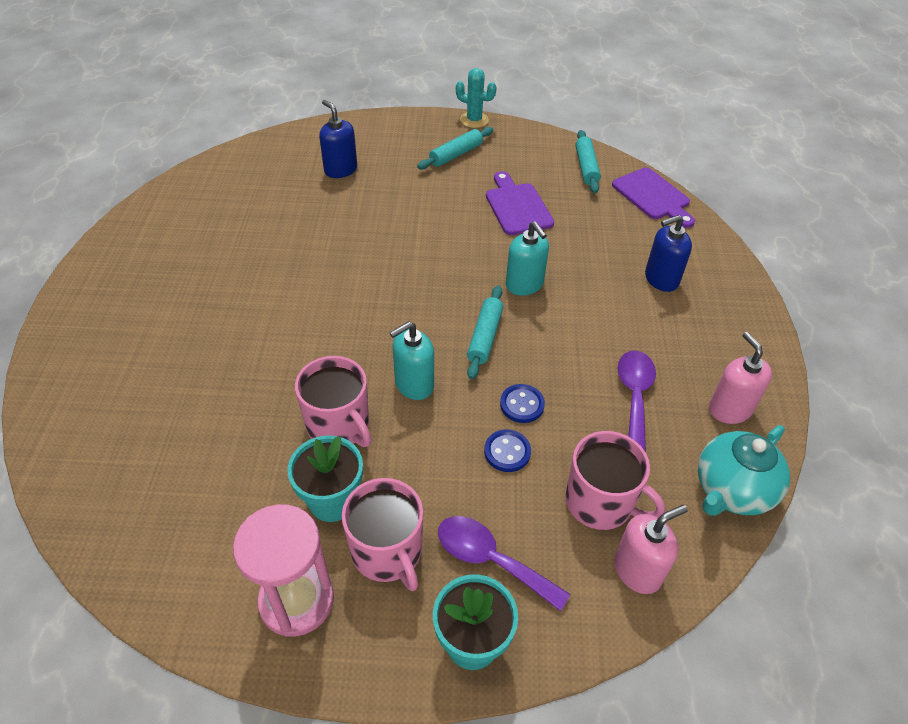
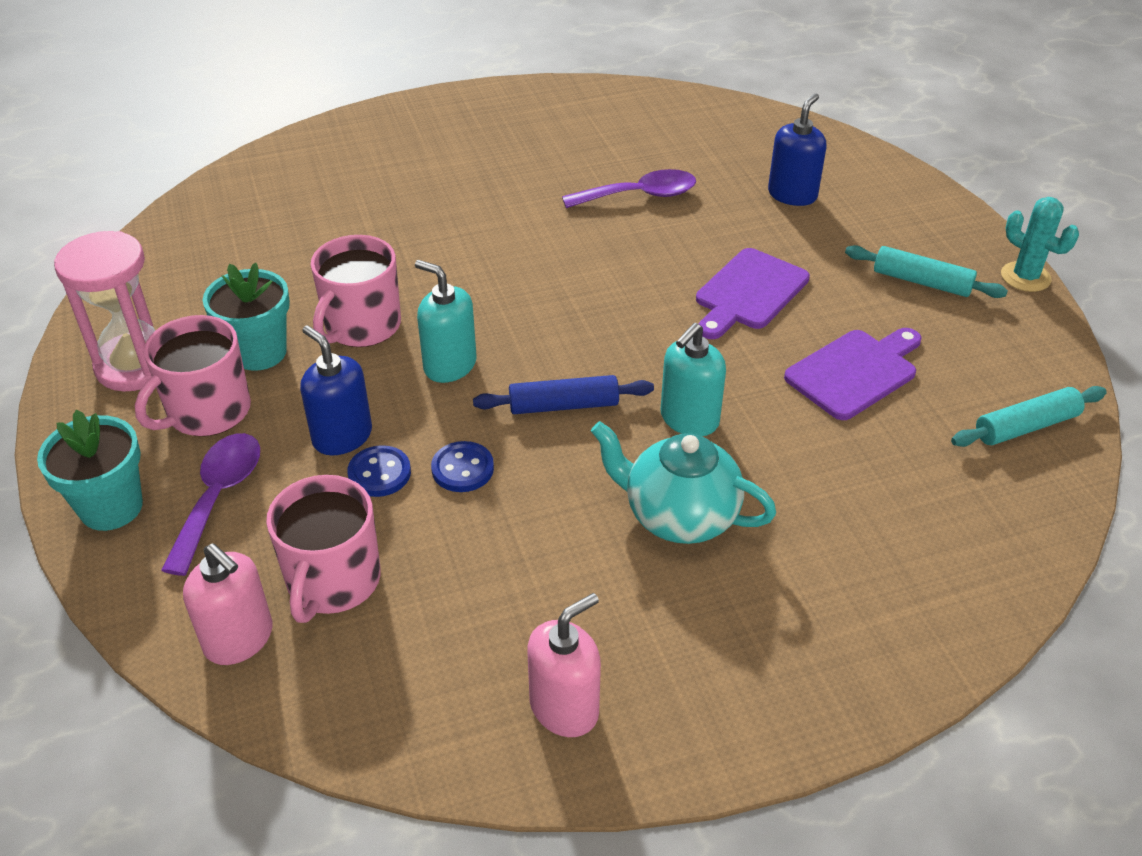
camera: 70 degrees right, 5 degrees down
(474, 120) = (1025, 277): turquoise cactus -> turquoise cactus turned 45 degrees counterclockwise
(485, 337) = (564, 405): turquoise rolling pin -> blue rolling pin
(634, 396) = (535, 584): purple spoon -> purple spoon (640, 195)
(653, 196) = (1023, 526): purple cutting board -> purple cutting board (748, 293)
(661, 279) = (810, 573): blue soap dispenser -> blue soap dispenser (342, 436)
(731, 491) = (404, 729): turquoise teapot -> turquoise teapot (679, 516)

